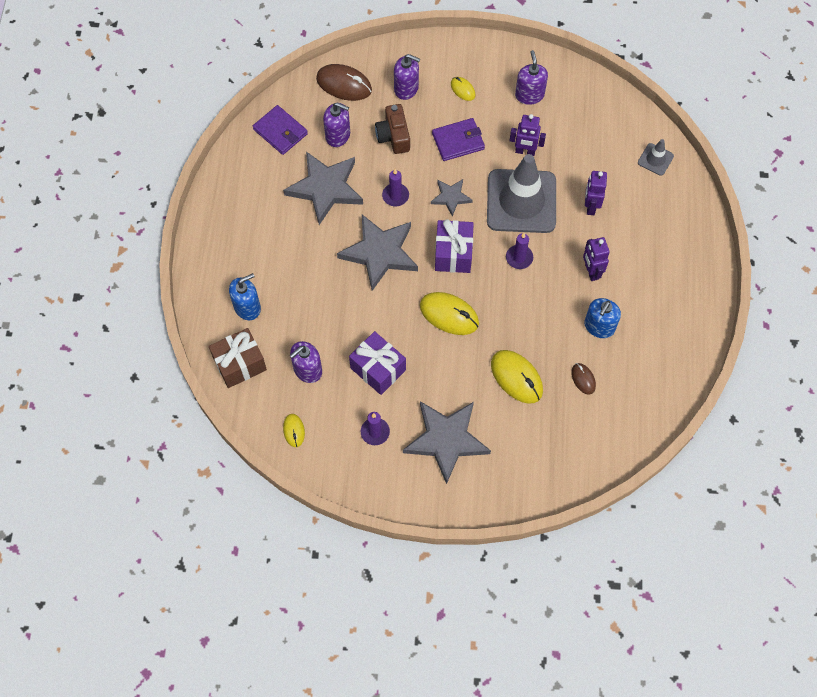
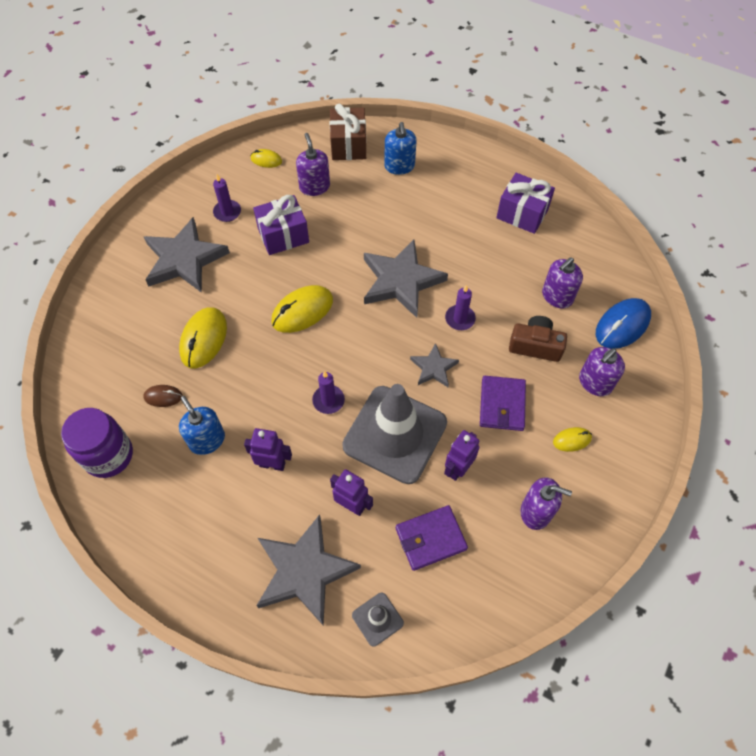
camera: 115 degrees right, 5 degrees down
(280, 132) = (581, 250): purple wallet -> purple wallet (430, 538)
(325, 188) = (496, 264): grey star -> grey star (304, 571)
(344, 84) = (622, 325): brown mouse -> blue mouse
(453, 253) = (366, 342): purple gift -> purple gift (522, 213)
(516, 377) = (203, 339): yellow mouse -> yellow mouse turned 60 degrees counterclockwise
(651, 390) = (108, 455): none -> purple jar

